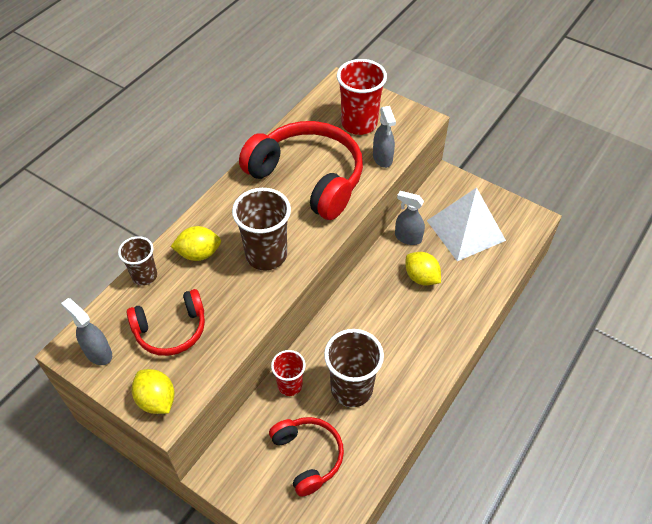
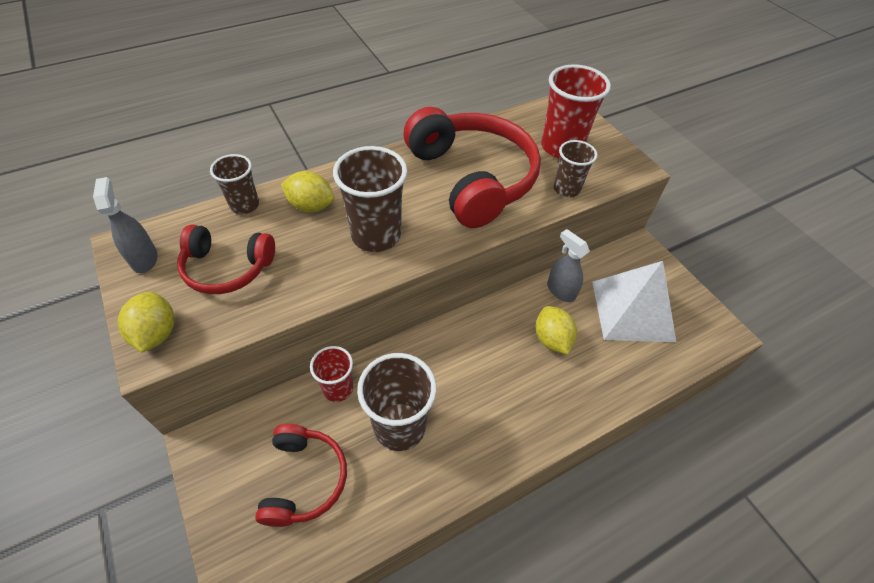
camera: 25 degrees right, 0 degrees up
(382, 158) = (566, 189): grey spray bottle -> brown cup

